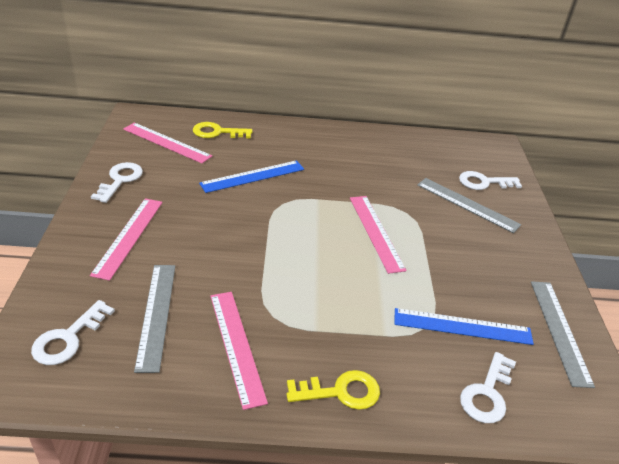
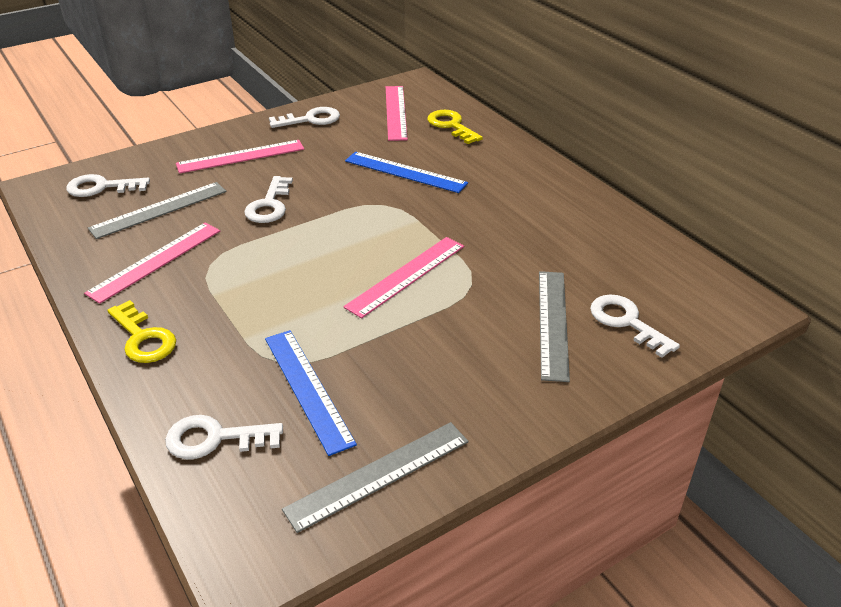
camera: 60 degrees right, 0 degrees up
(222, 252) = (269, 205): none -> white key

